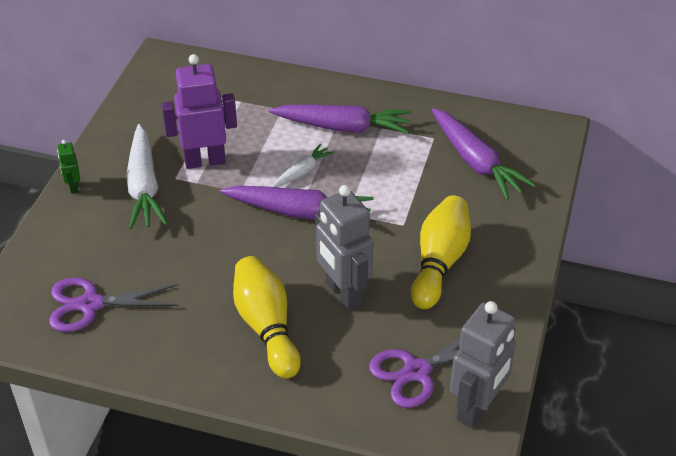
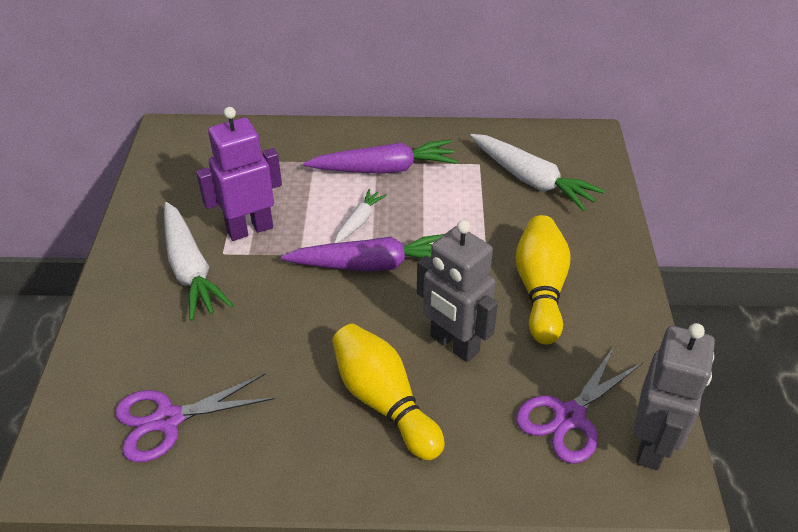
camera: 15 degrees left, 0 degrees up
(73, 187) = (108, 285): green robot -> none
(476, 162) = (531, 180): purple carrot -> white carrot

